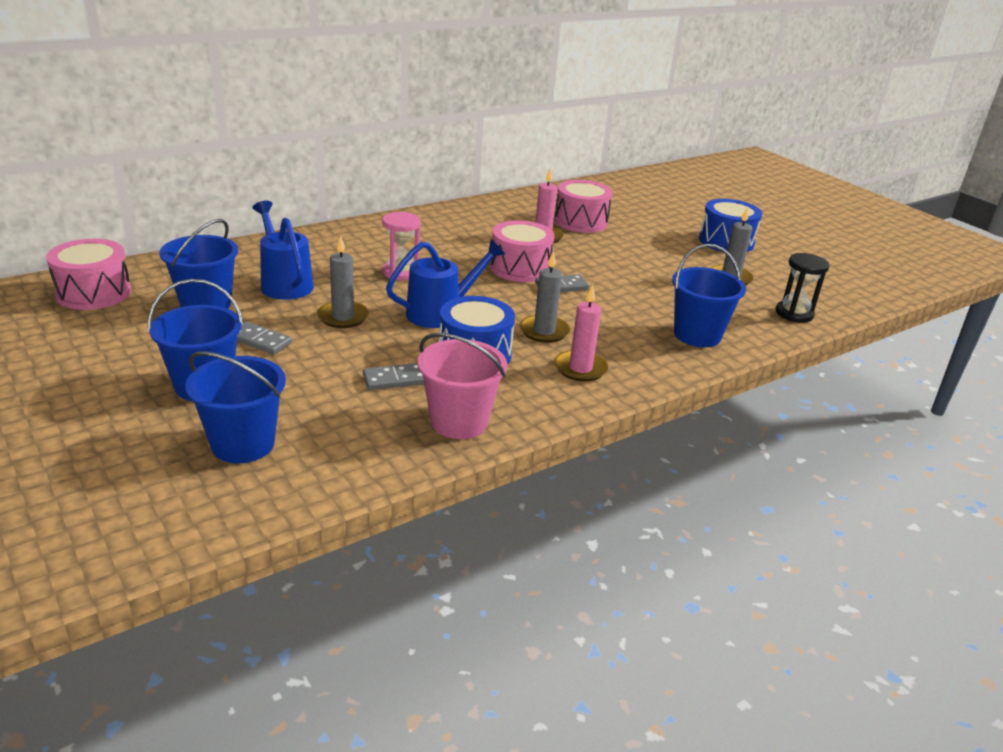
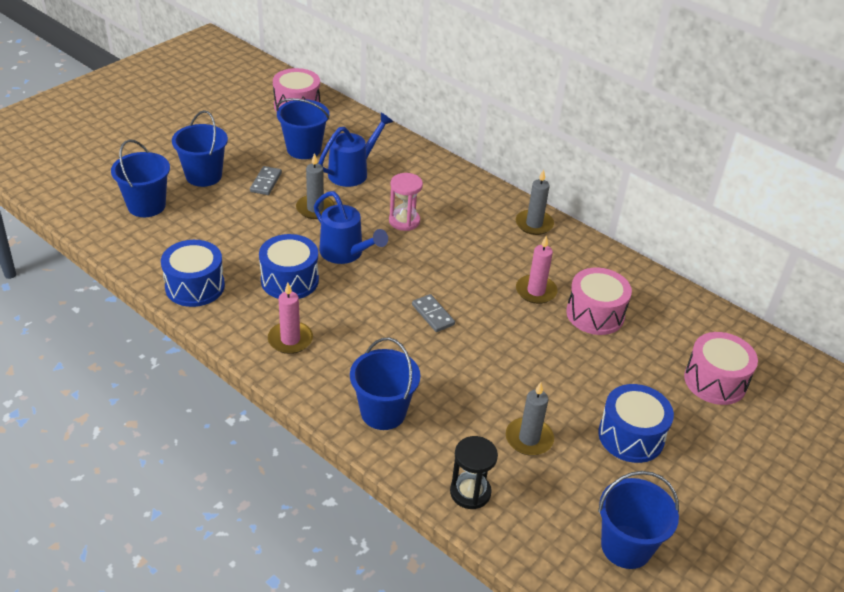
camera: 75 degrees right, 10 degrees up
(395, 379) = (238, 249): grey domino -> none
(459, 422) = (195, 286): pink bucket -> blue drum
(520, 268) = (455, 285): pink drum -> pink drum (715, 381)
(544, 331) = (342, 313): grey candle -> grey candle (534, 224)
(838, 268) = (626, 546): none -> blue bucket

